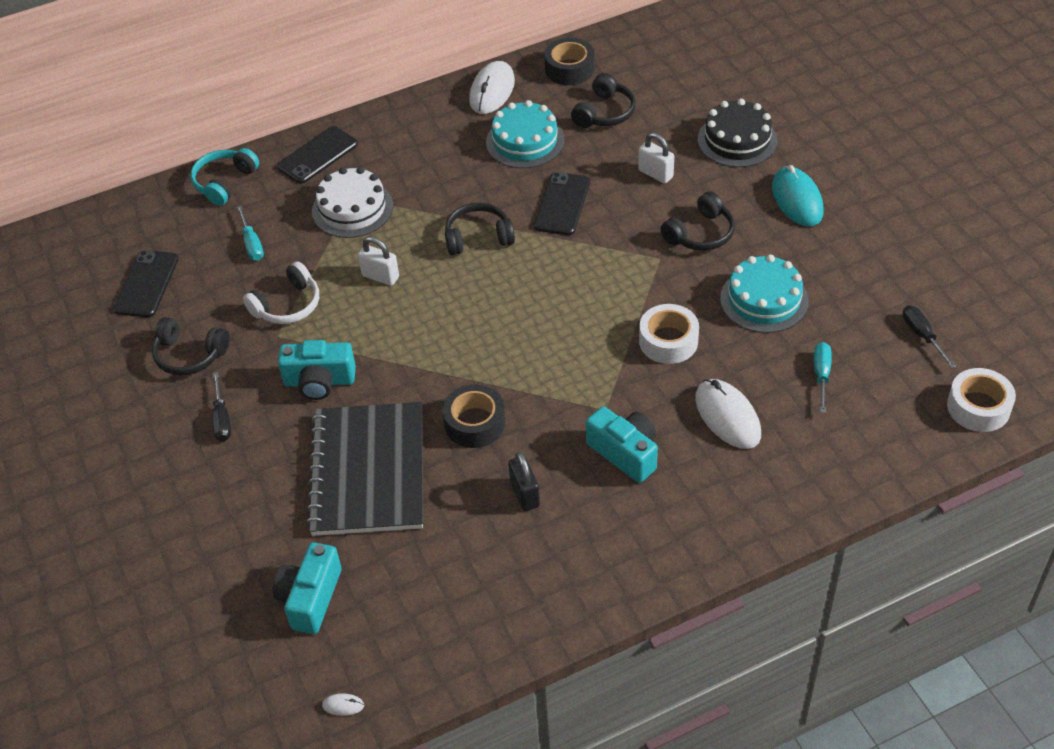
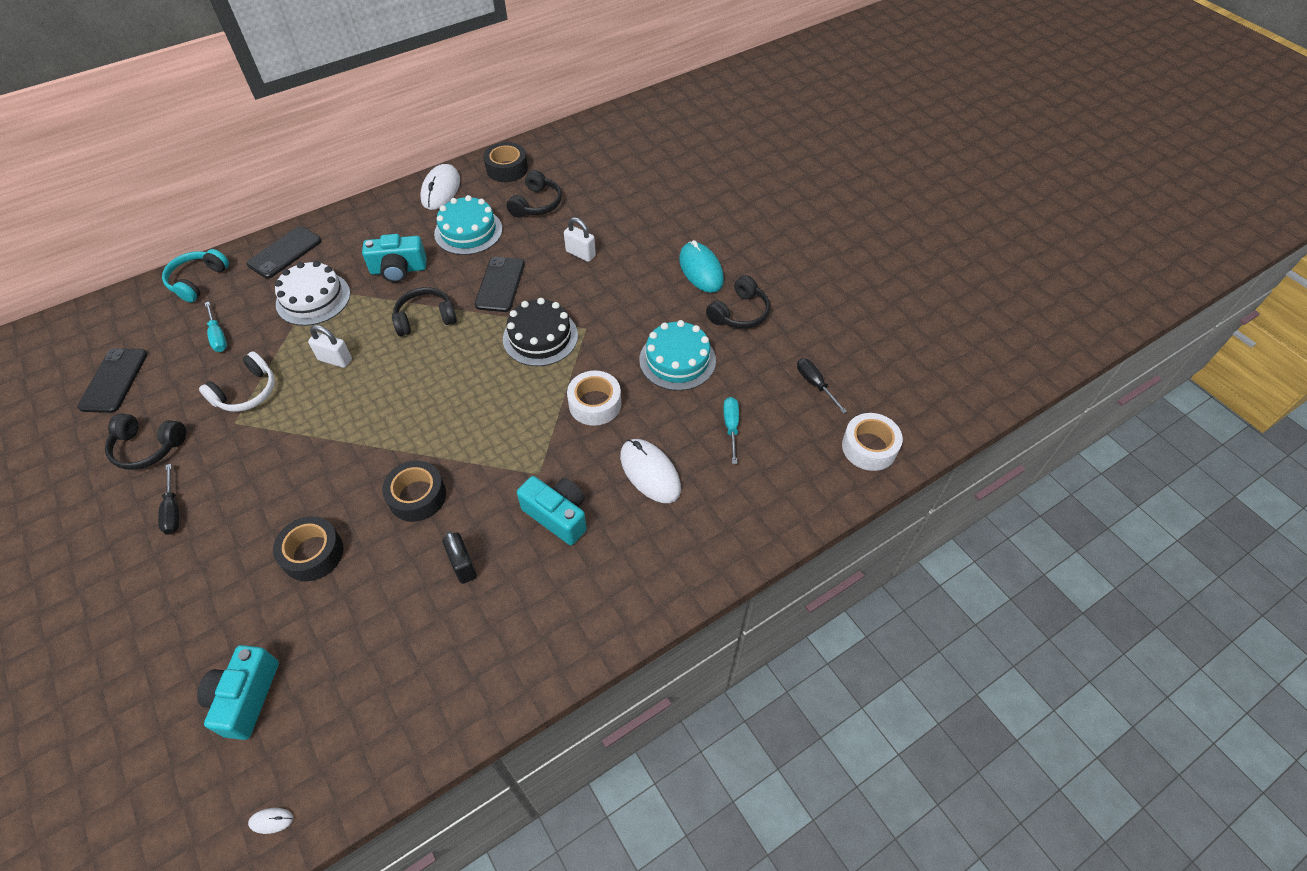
camera: 10 degrees left, 5 degrees up
(319, 381) = (271, 465): turquoise camera -> turquoise camera (398, 270)
(368, 471) = (313, 553): black notebook -> black tape
(700, 234) = (620, 304): black headphones -> black headphones (739, 313)
(737, 140) = (648, 221): black cake -> black cake (540, 337)

